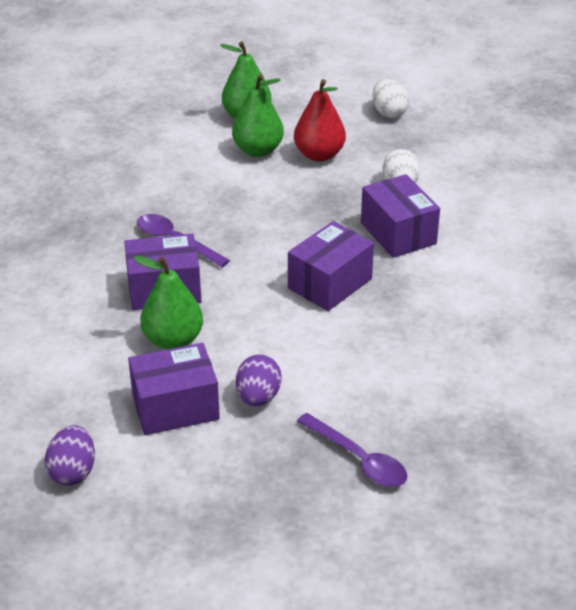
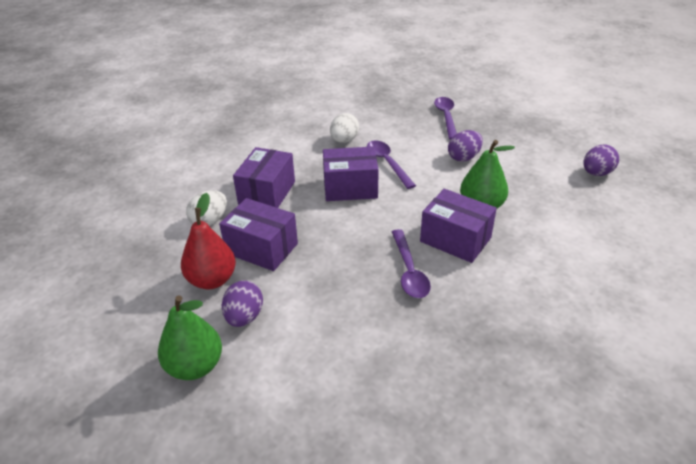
camera: 135 degrees left, 0 degrees up
(175, 407) = (513, 174): purple box -> purple box (261, 248)
(258, 150) = (244, 317): green pear -> purple egg
(334, 335) = (387, 163): none -> purple spoon
(389, 113) = (101, 285): white egg -> white egg (344, 140)

